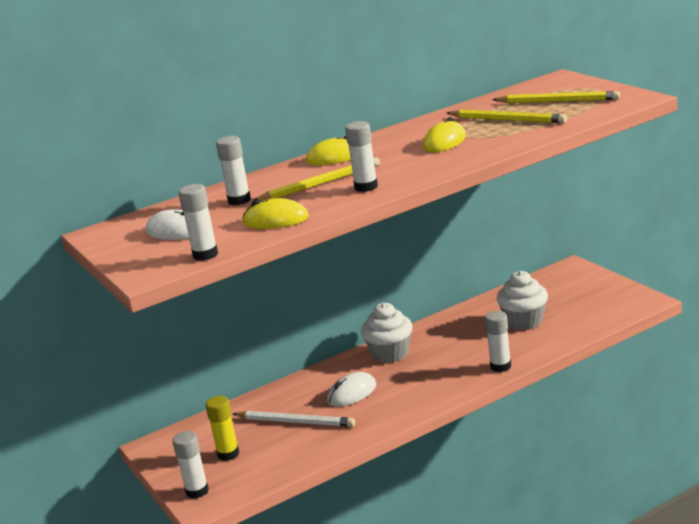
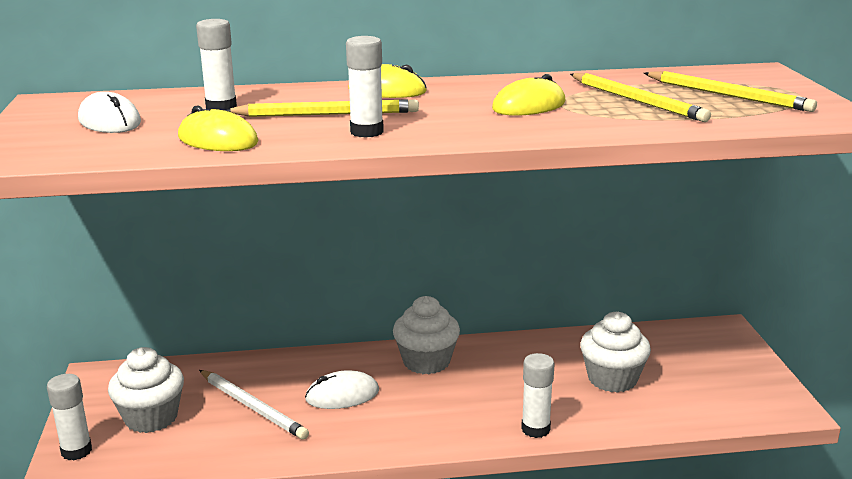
camera: 20 degrees right, 0 degrees up
(205, 255) = (86, 156): white glue stick -> none
(228, 454) = (151, 418): yellow glue stick -> white cupcake

